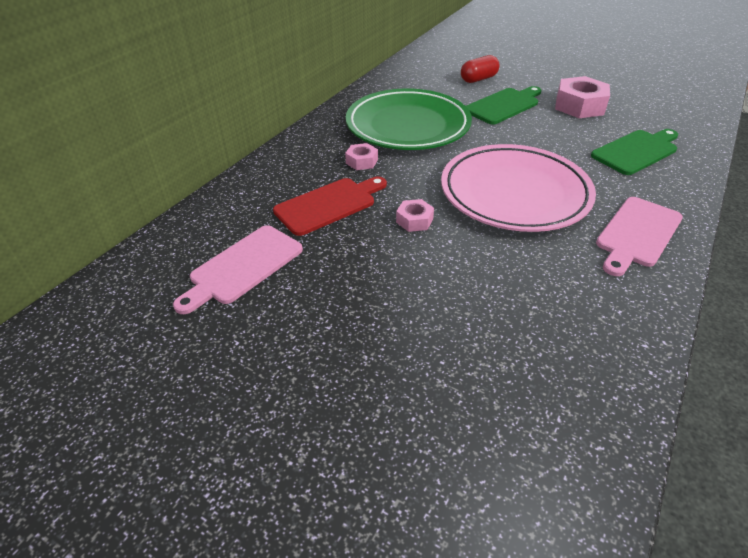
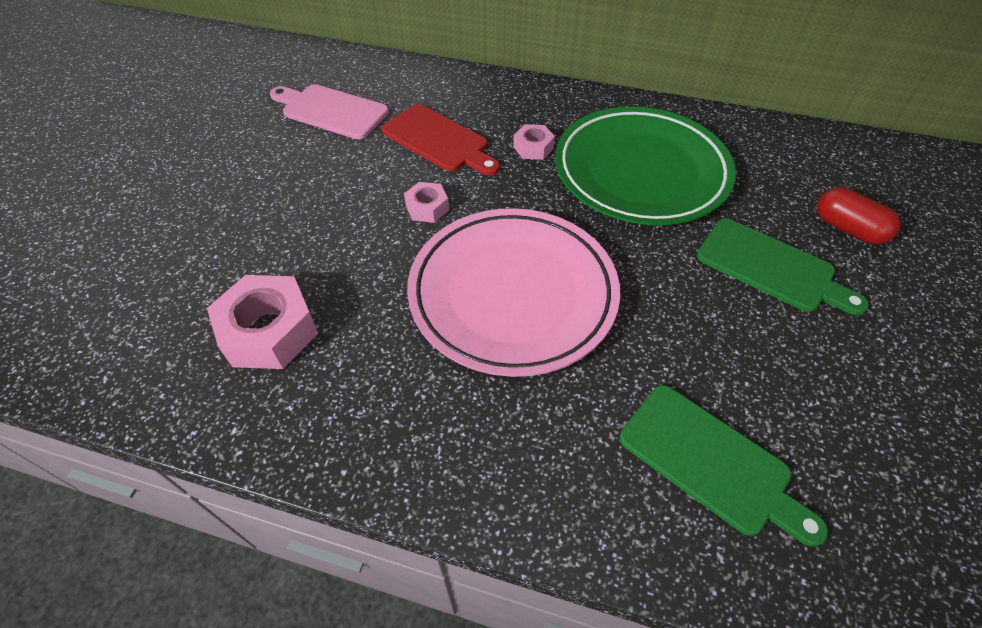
camera: 75 degrees right, 10 degrees up
(579, 106) = (843, 375): pink nut -> pink nut (269, 331)
(637, 234) = (453, 440): pink cutting board -> none

